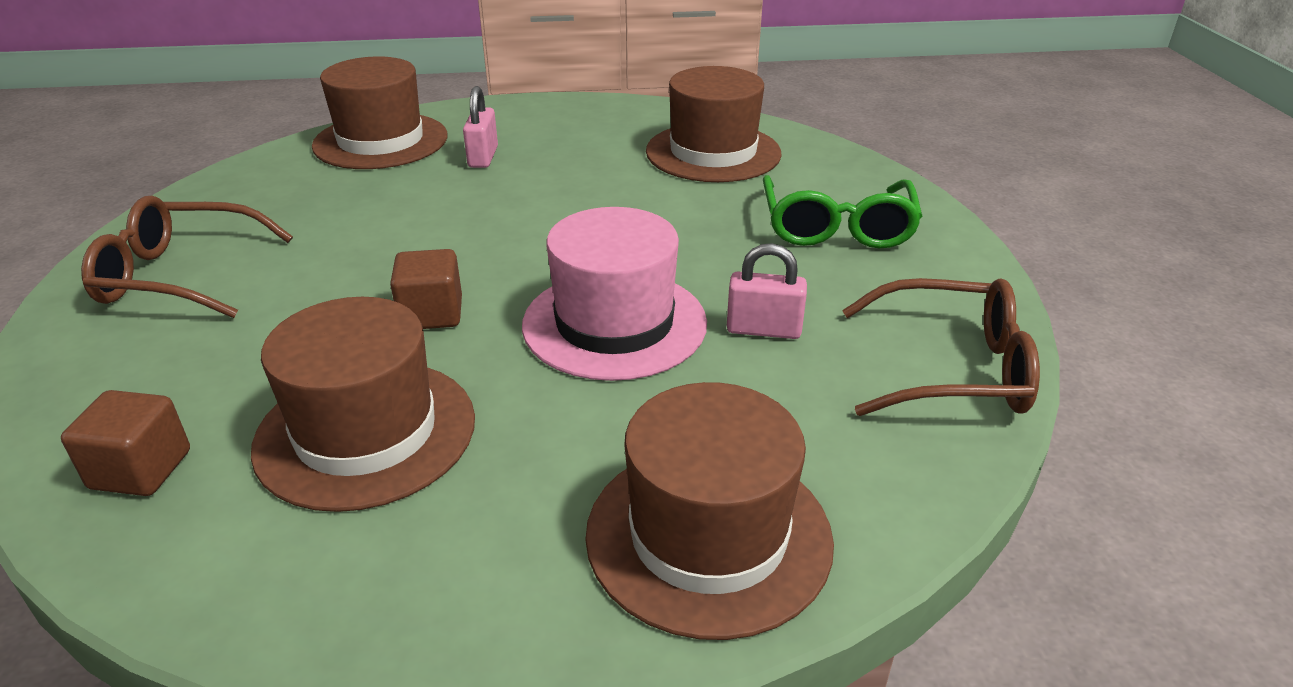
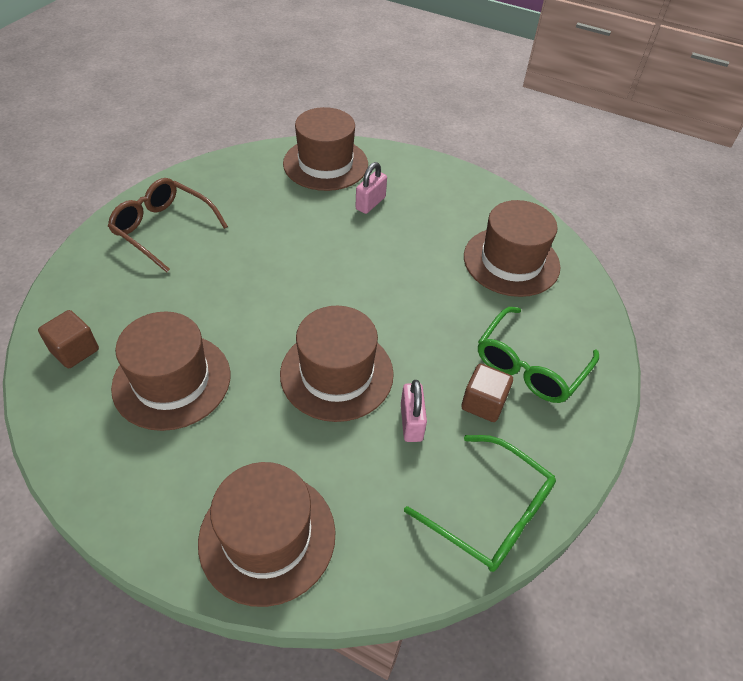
camera: 30 degrees right, 15 degrees up
(431, 314) = (254, 317): brown cube -> brown cube (483, 403)
(614, 323) = (337, 373): pink hat -> brown hat
(763, 329) = (411, 422): pink padlock -> pink padlock turned 45 degrees clockwise
(952, 369) = (491, 513): brown glasses -> green glasses

